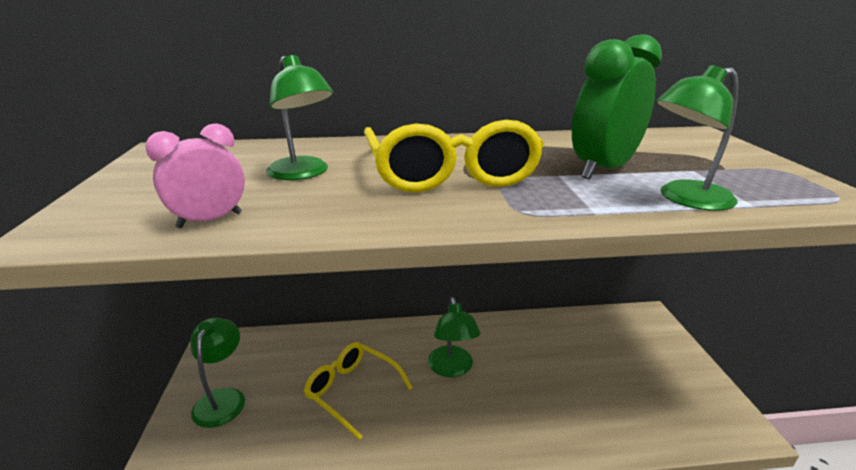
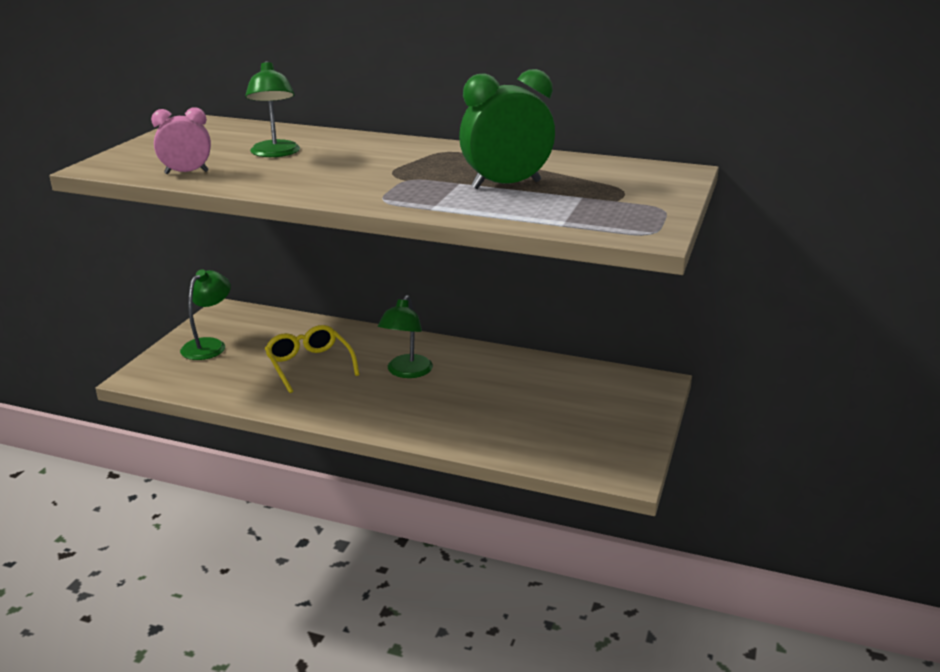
camera: 25 degrees right, 0 degrees up
(450, 173) = (379, 169): yellow glasses -> none
(685, 199) = (520, 212): green lamp -> none

